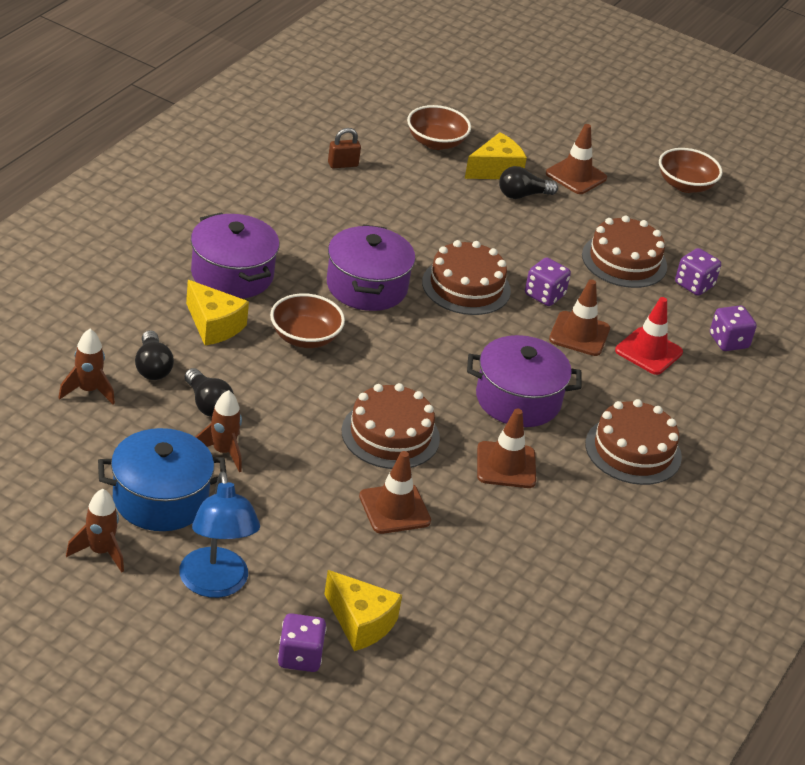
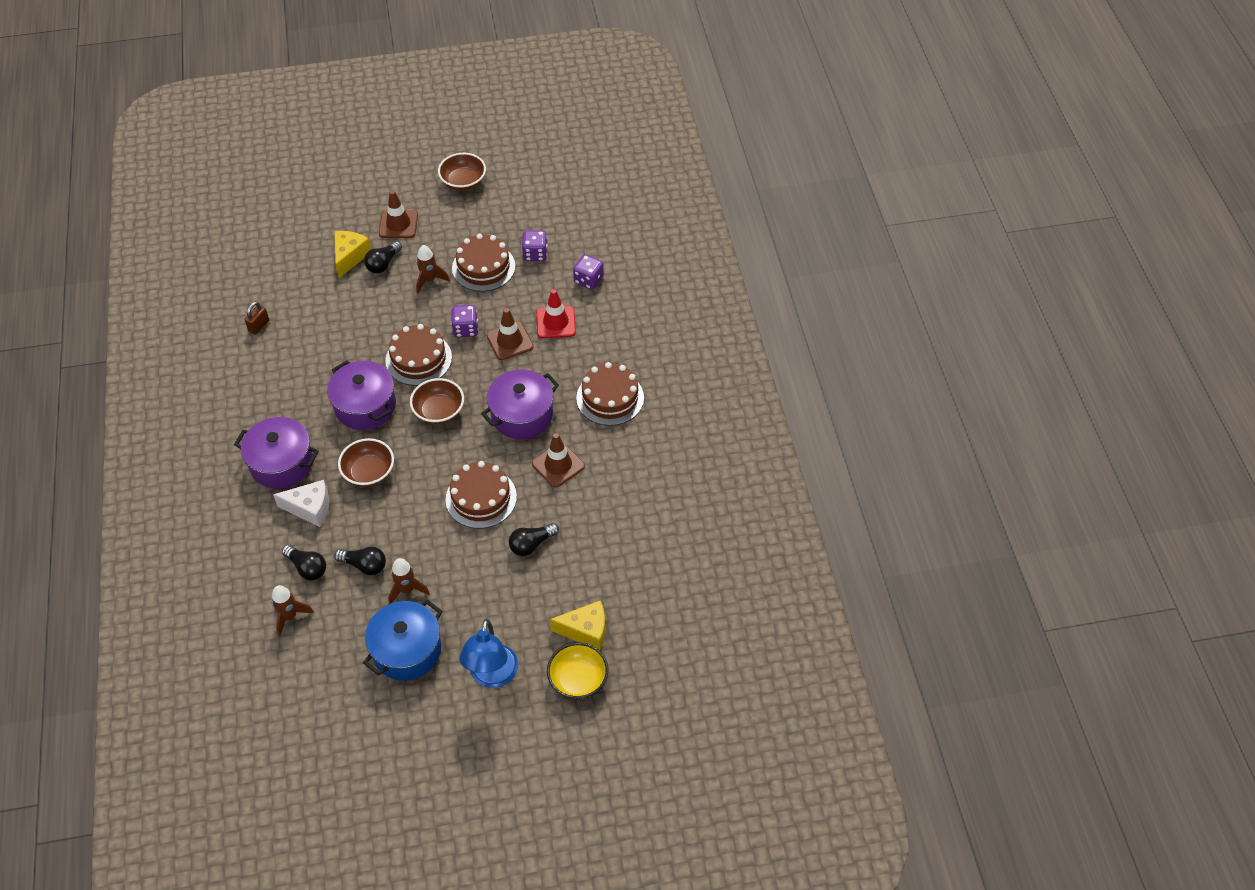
camera: 35 degrees left, 15 degrees up
(100, 552) = (412, 713): brown rocket -> brown rocket (429, 280)
(214, 325) = (310, 508): yellow cheese -> white cheese
(215, 584) = (492, 676): blue lamp -> blue lamp turned 60 degrees clockwise
(299, 657) = (578, 679): purple dice -> yellow bowl
(394, 509) = (531, 544): brown traffic cone -> black light bulb
(436, 142) = (295, 263): brown bowl -> brown bowl (439, 411)

